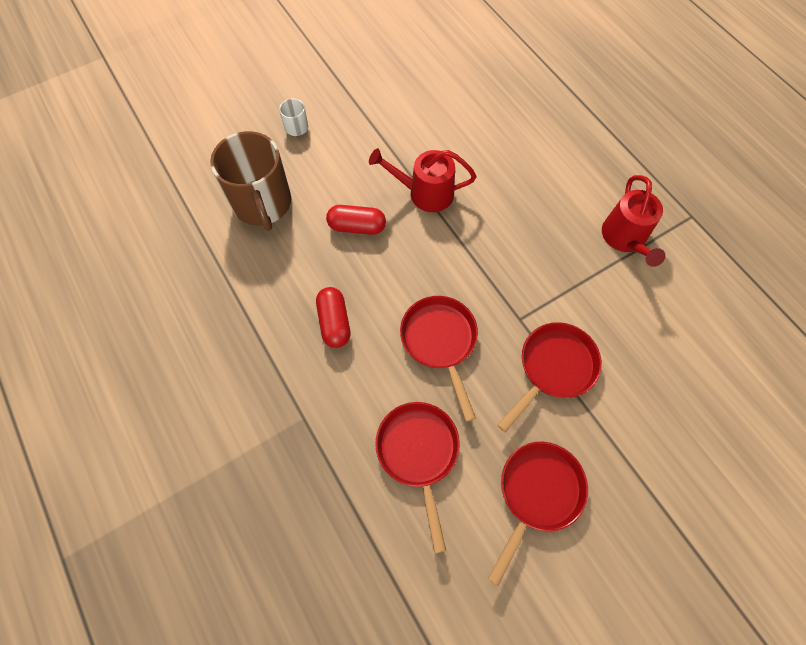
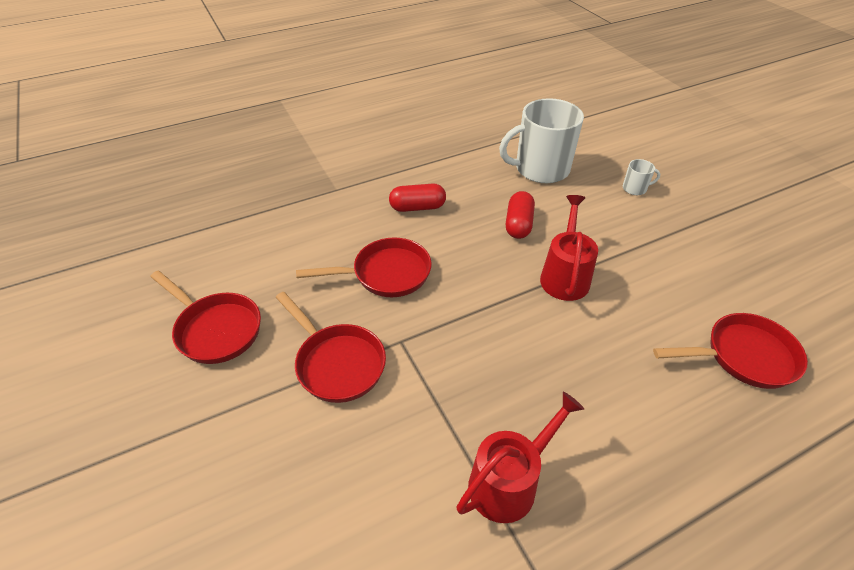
camera: 95 degrees right, 20 degrees down
(262, 204) = (540, 169): brown mug -> white mug
(419, 453) = (284, 251): red pan -> red pan (743, 356)
(625, 238) = (509, 482): red watering can -> red watering can turned 135 degrees clockwise

